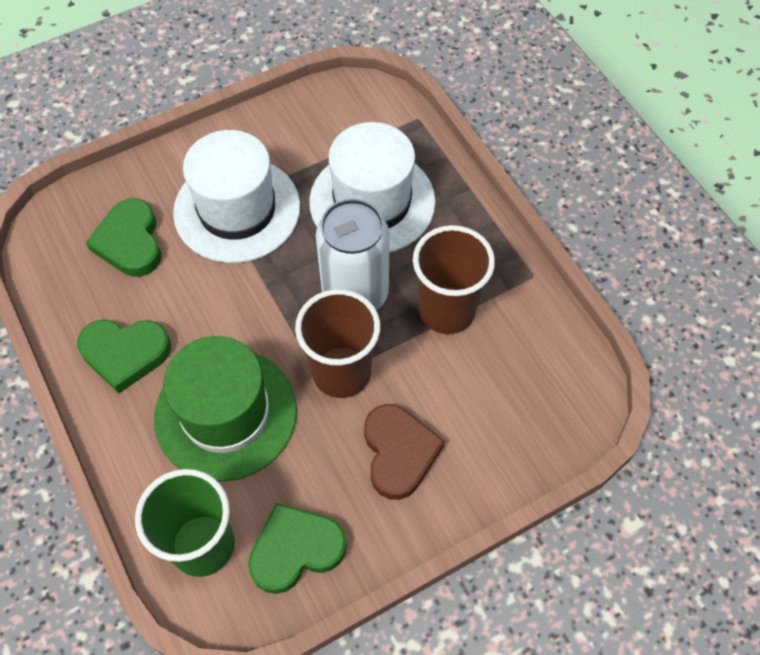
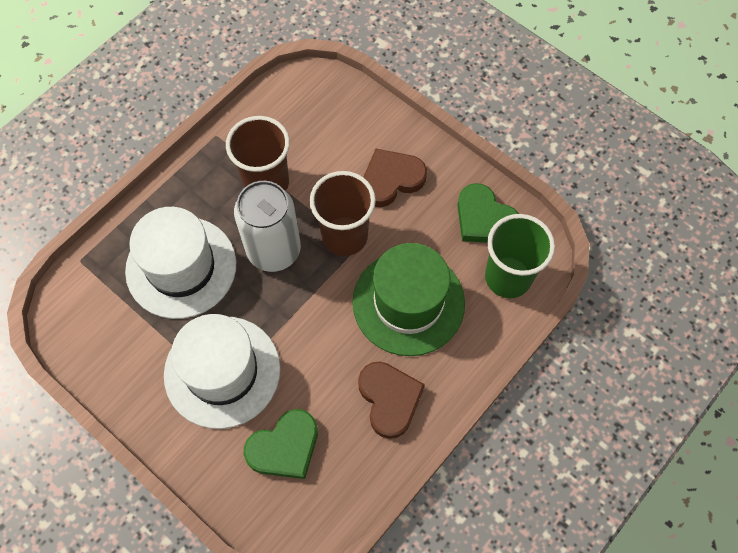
camera: 110 degrees left, 5 degrees up
(125, 354) = (389, 399): green heart -> brown heart

